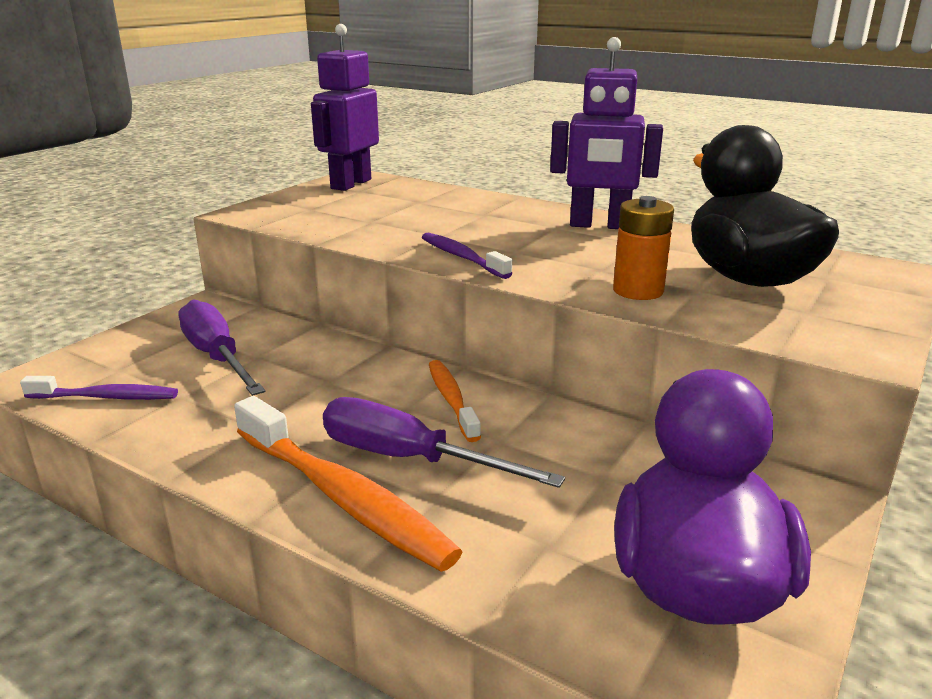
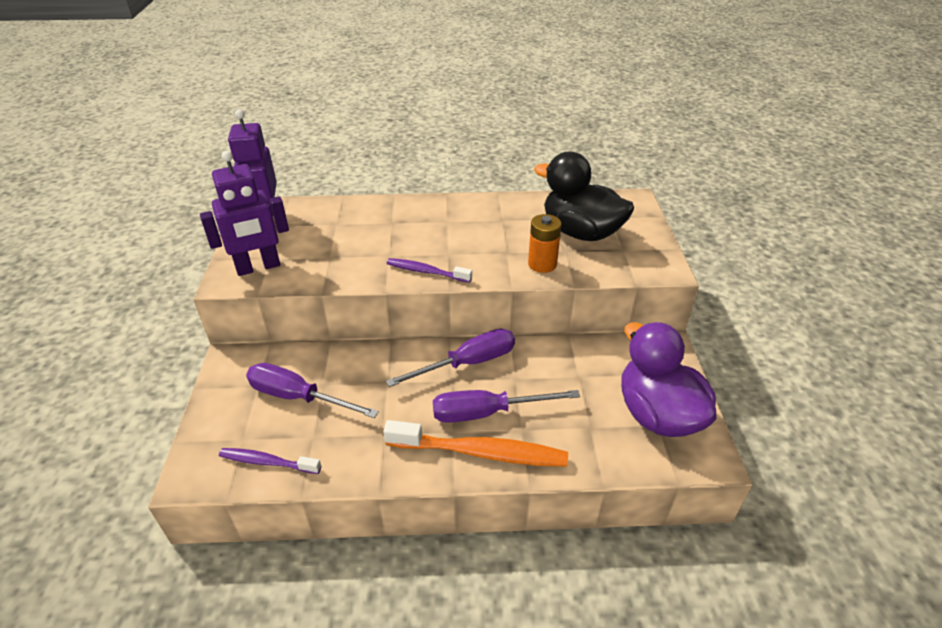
camera: 35 degrees left, 15 degrees up
(107, 397) = (267, 462): purple toothbrush -> purple toothbrush turned 135 degrees counterclockwise
(451, 399) = (468, 363): orange toothbrush -> purple screwdriver
(599, 225) = (469, 211): purple robot -> purple robot (258, 267)

